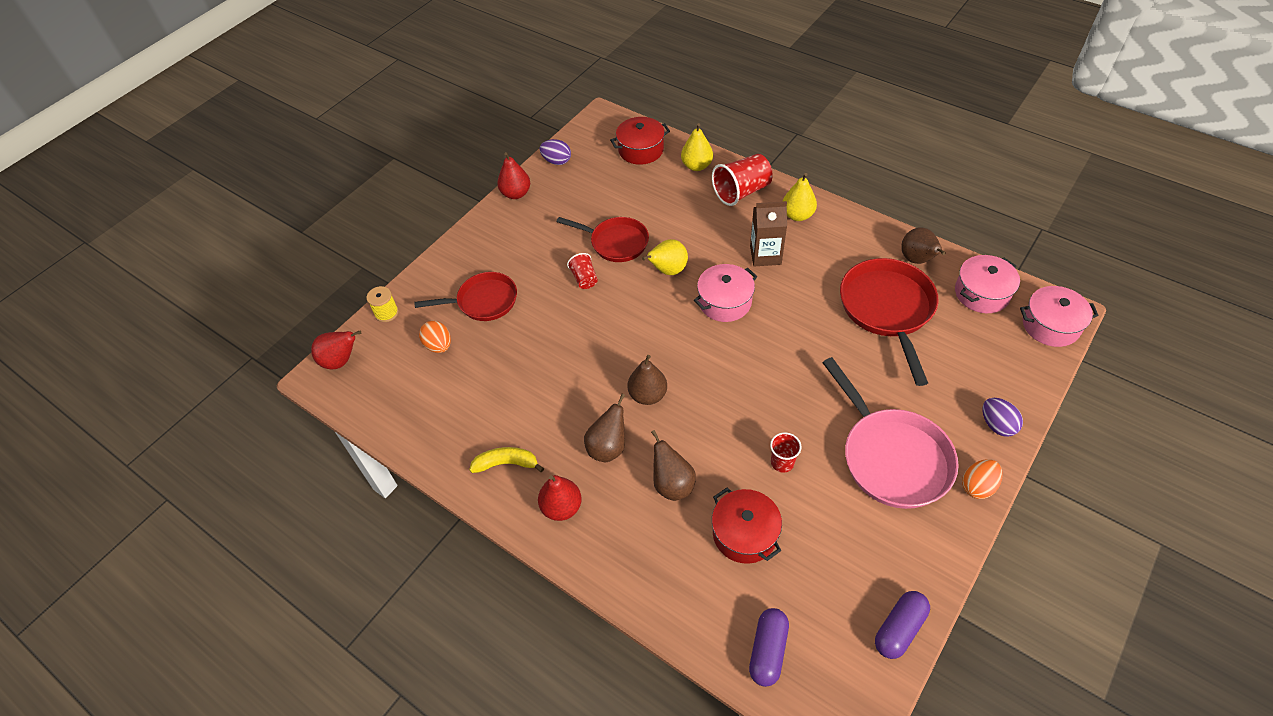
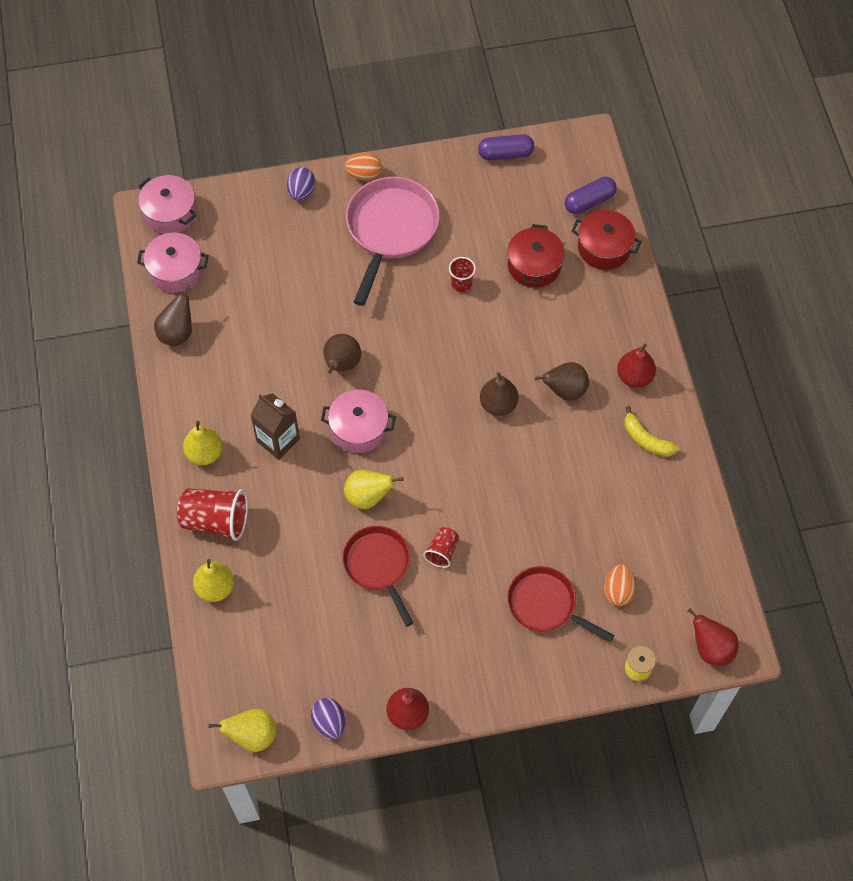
camera: 140 degrees left, 10 degrees up
(592, 130) = (252, 736): none -> yellow pear
(641, 150) = (239, 659): red pot -> red pot (604, 248)
(672, 484) = (547, 330): brown pear -> brown pear (341, 364)
(887, 310) = (255, 317): red pan -> none

